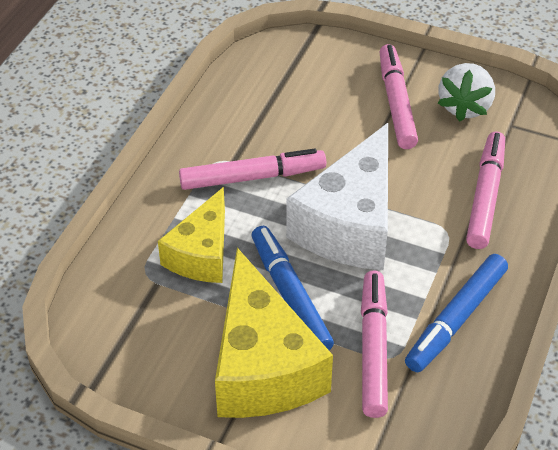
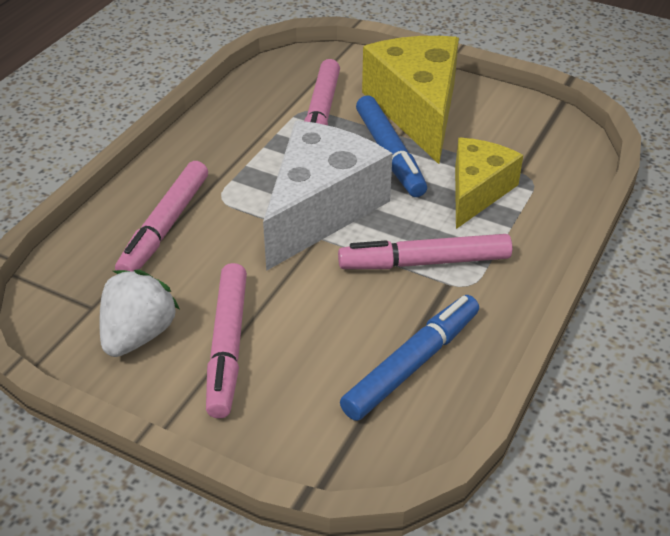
camera: 175 degrees left, 5 degrees down
(456, 319) = (241, 130): blue marker -> blue marker (411, 364)

